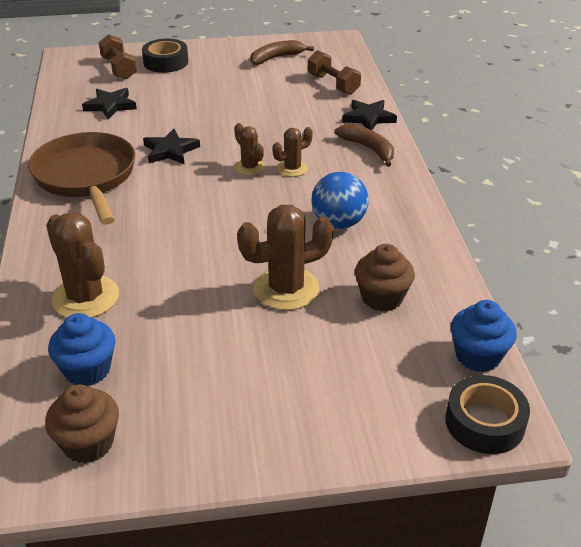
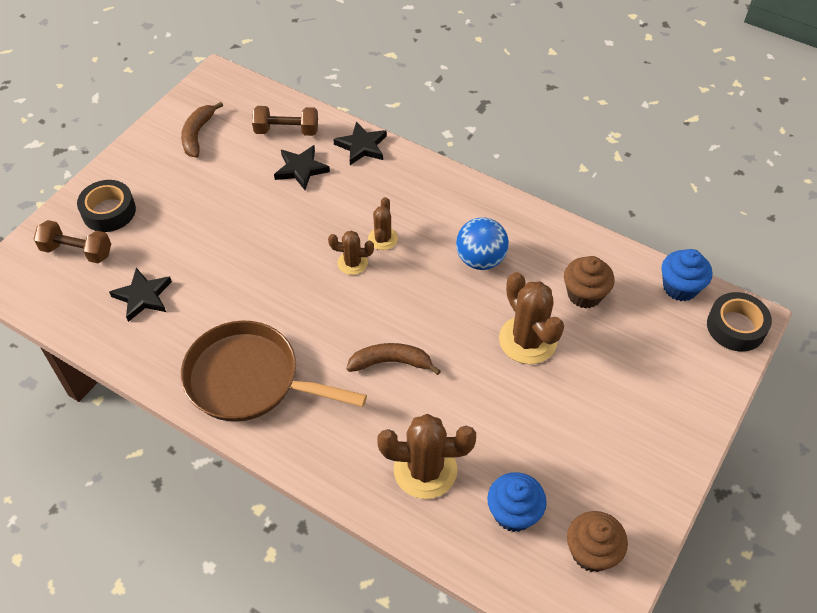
camera: 50 degrees left, 15 degrees up
(170, 151) = (271, 298): black star -> black star (301, 169)
(286, 289) = (527, 340): brown cactus -> brown cactus turned 45 degrees counterclockwise
(368, 149) = (404, 177): brown banana -> brown banana (391, 362)

